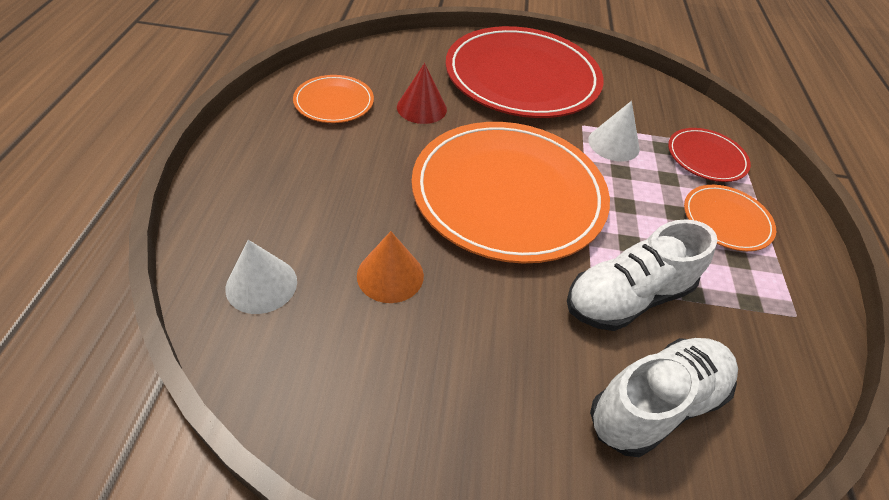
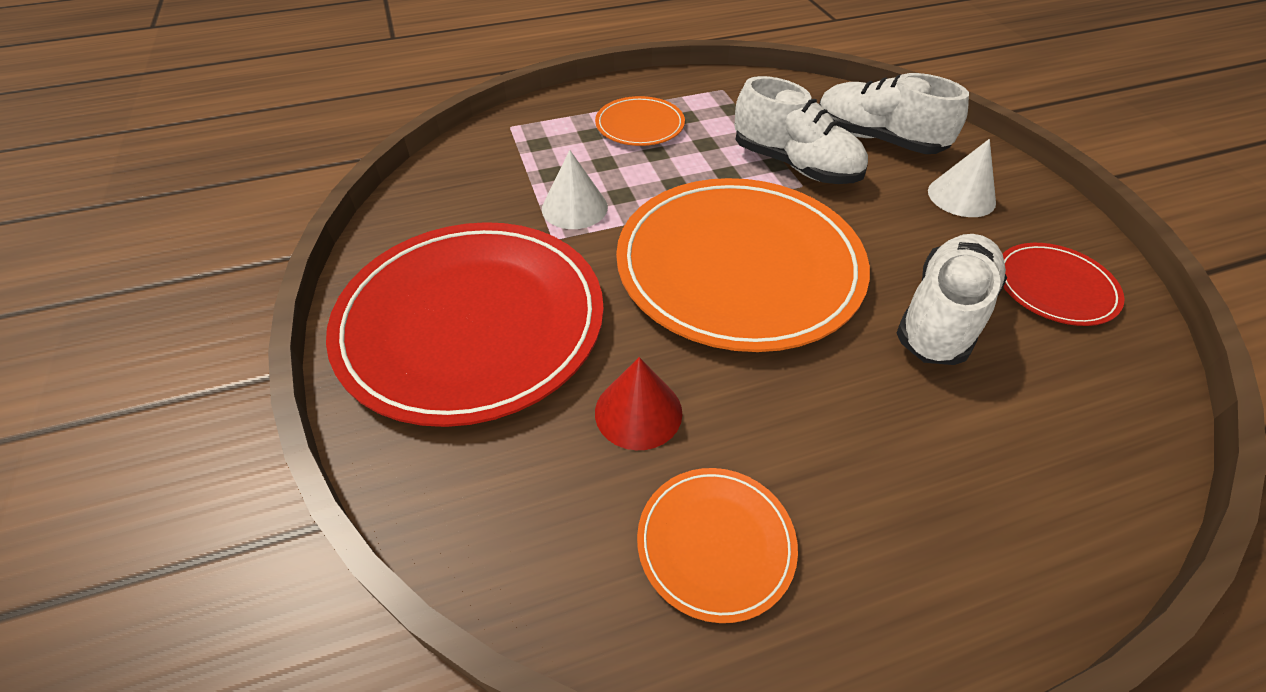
camera: 110 degrees left, 0 degrees up
(261, 284) = (1076, 416): white cone -> white cone (961, 196)
(390, 275) = (942, 316): orange cone -> white shoe
(706, 157) = (547, 144): red plate -> red plate (1054, 287)

